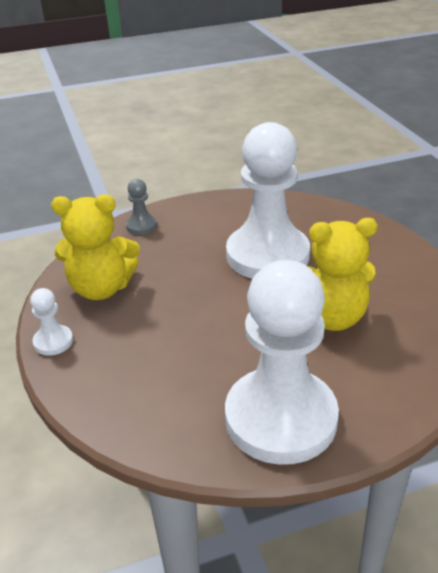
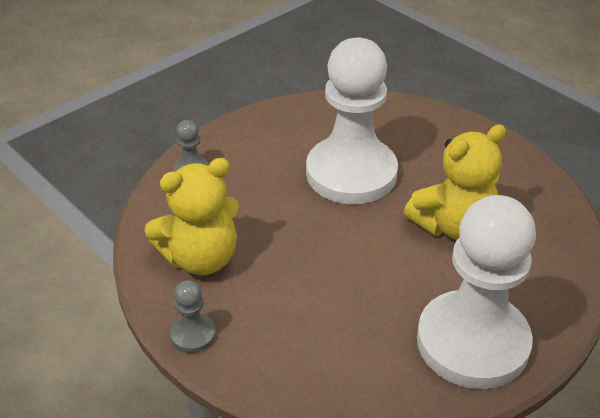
camera: 25 degrees left, 5 degrees up
(53, 341) = (193, 335): white pawn -> grey pawn

